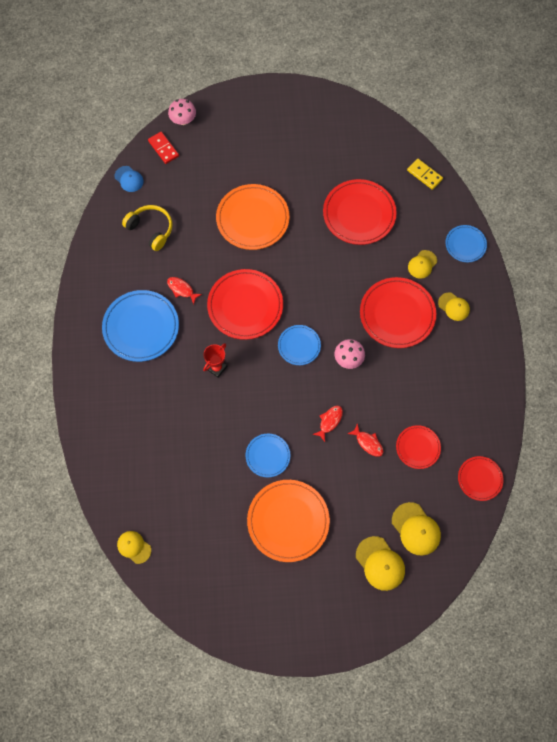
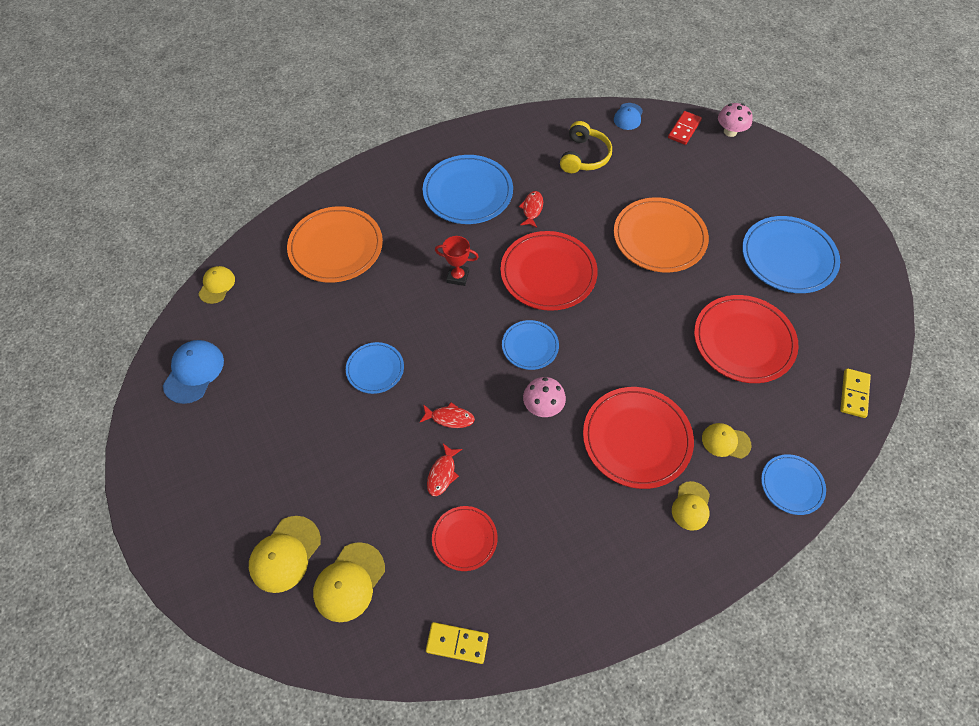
camera: 65 degrees right, 10 degrees down
(207, 586) = (194, 372): none -> blue cap
(288, 521) = (302, 423): orange plate -> orange plate (336, 247)
(310, 150) = (788, 257): none -> blue plate
(480, 479) = (457, 643): red plate -> yellow domino

